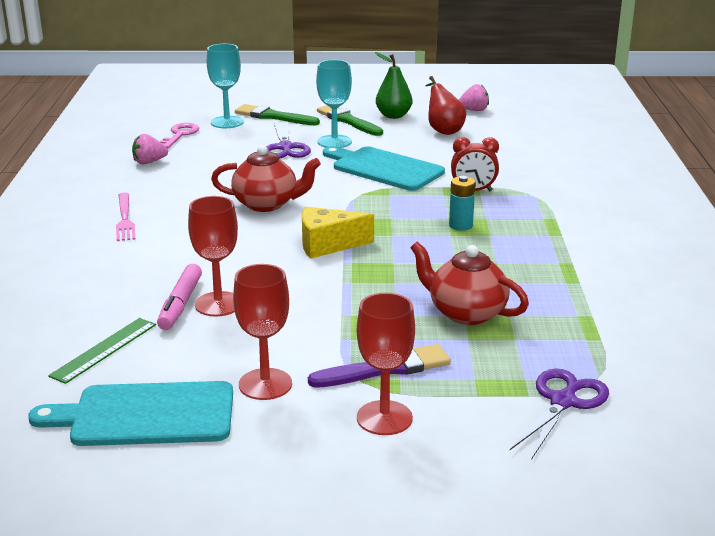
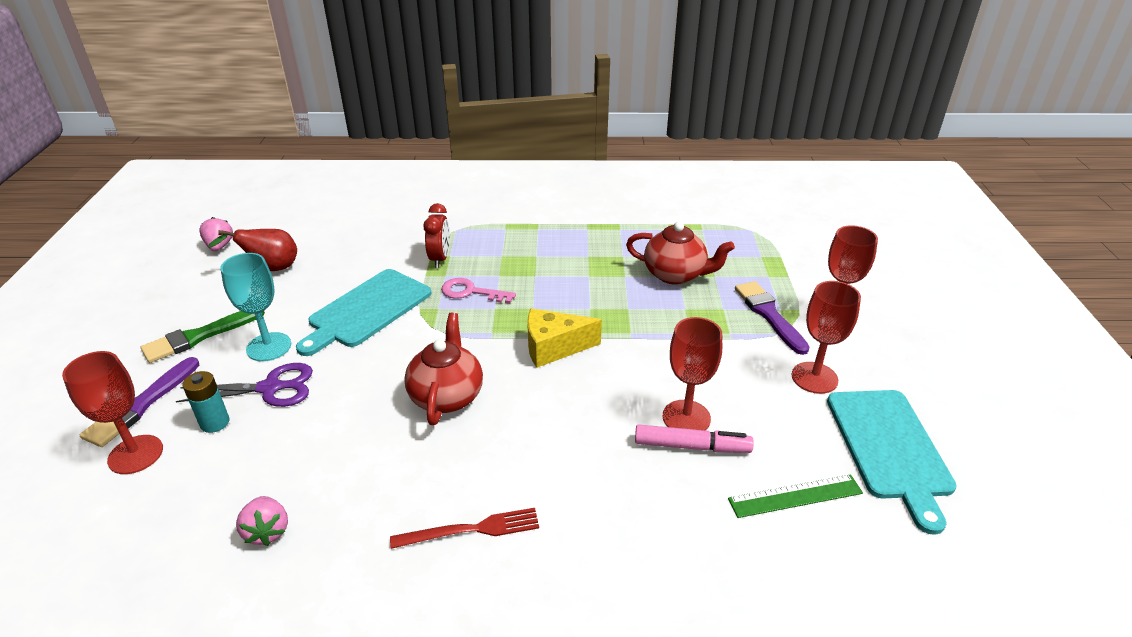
camera: 90 degrees left, 10 degrees up
(104, 349) = (795, 496): green ruler -> green ruler turned 45 degrees counterclockwise
(124, 218) = (470, 530): pink fork -> red fork
(180, 135) = (162, 507): pink key -> pink key (471, 292)
(227, 122) = (135, 454): turquoise goblet -> red goblet
(273, 116) = (141, 405): green brush -> purple brush
(327, 245) = (554, 348): yellow cheese -> yellow cheese turned 90 degrees clockwise
(393, 116) = (203, 301): green pear -> none
(460, 225) = (516, 269): turquoise battery -> turquoise battery (215, 423)
(466, 313) = (675, 275): red teapot -> red teapot turned 105 degrees counterclockwise
(563, 401) = (783, 244): purple scissors -> none

